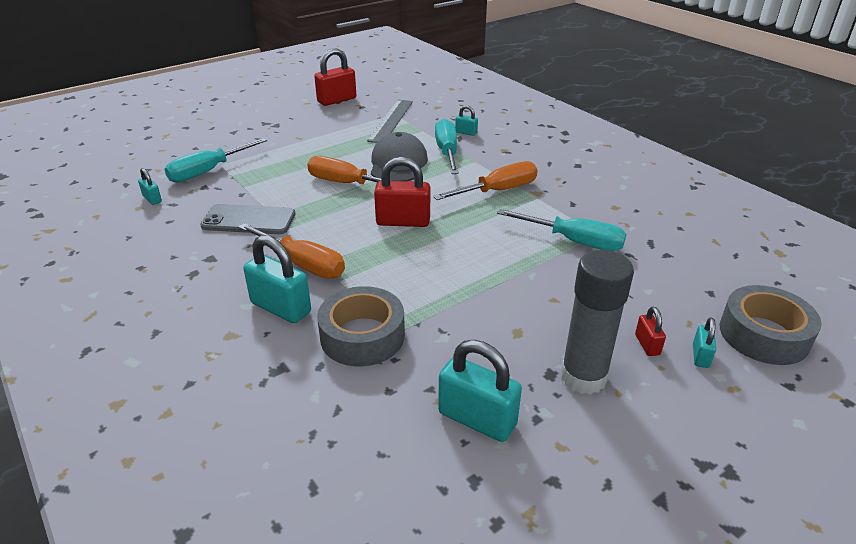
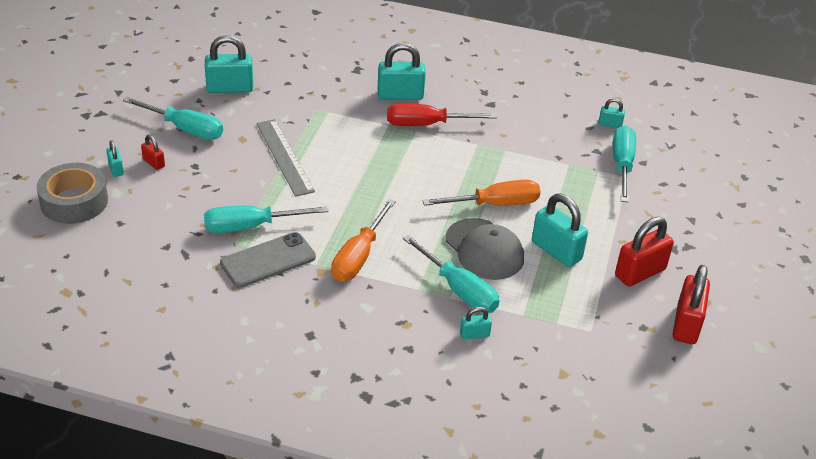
camera: 140 degrees right, 5 degrees up
(249, 220) = (514, 138): grey phone -> grey phone (268, 260)
(302, 264) = (427, 124): orange screwdriver -> red screwdriver
(350, 147) = (556, 251): none -> turquoise padlock
(362, 336) = (332, 100): grey tape -> none
(391, 120) = (577, 315): grey ruler -> grey ruler (284, 157)
(403, 221) = (402, 187): red padlock -> red padlock (640, 273)
(583, 377) = (185, 129): grey glue stick -> turquoise screwdriver

